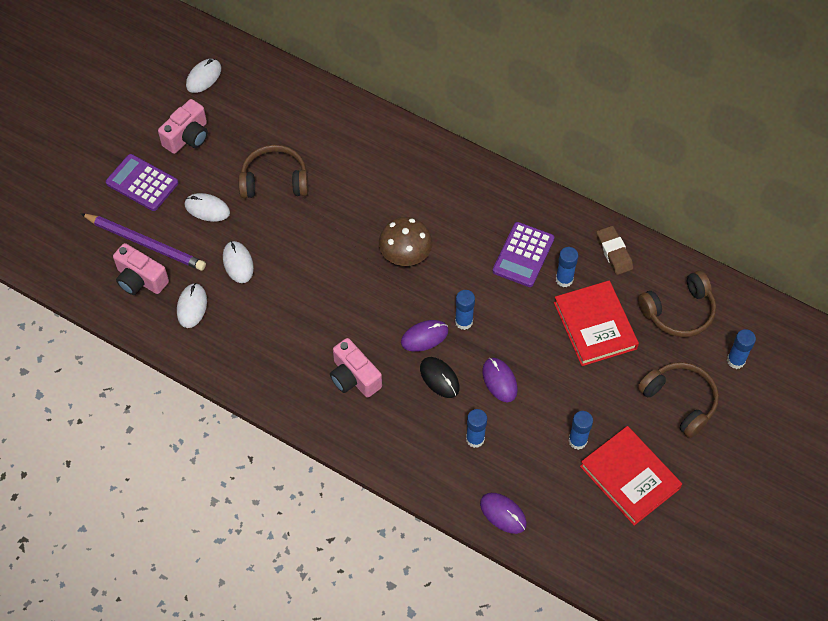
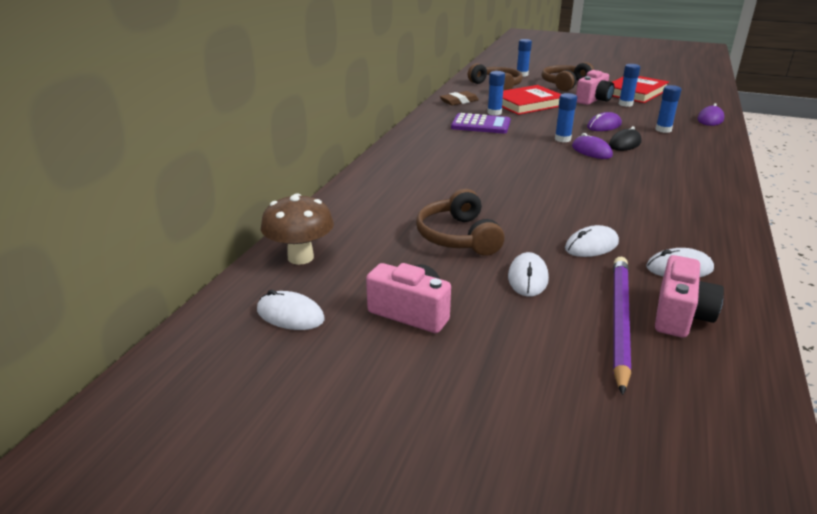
camera: 100 degrees left, 30 degrees down
(142, 183) = (516, 343): purple calculator -> none
(354, 377) = (663, 174): pink camera -> pink camera (593, 100)
(405, 257) = (515, 164): brown mushroom -> brown mushroom (300, 257)

